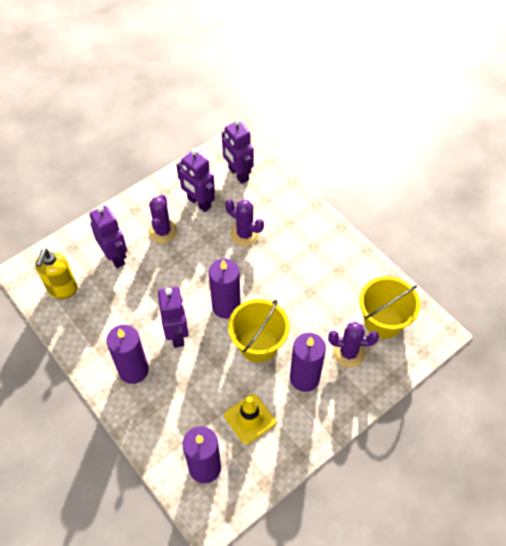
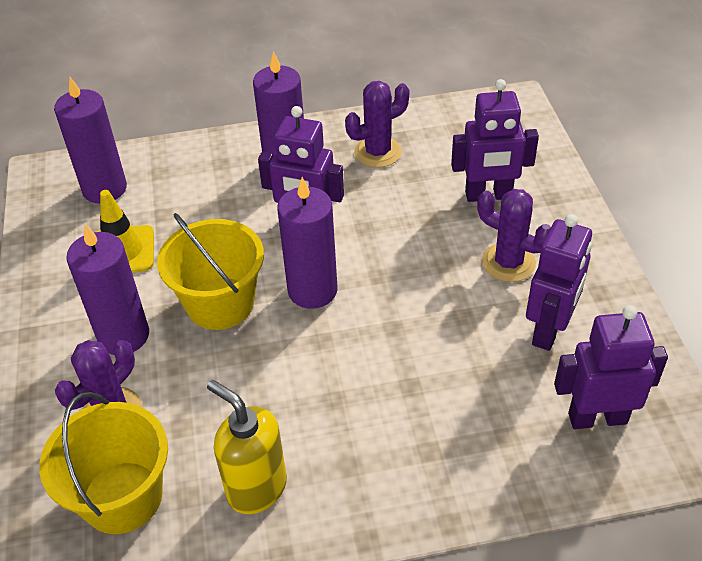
camera: 120 degrees right, 10 degrees down
(62, 289) = (462, 132): yellow soap dispenser -> yellow soap dispenser (256, 488)
(199, 203) = (549, 330): purple robot -> purple robot turned 135 degrees clockwise
(244, 234) = (440, 369): purple cactus -> purple cactus (377, 152)

